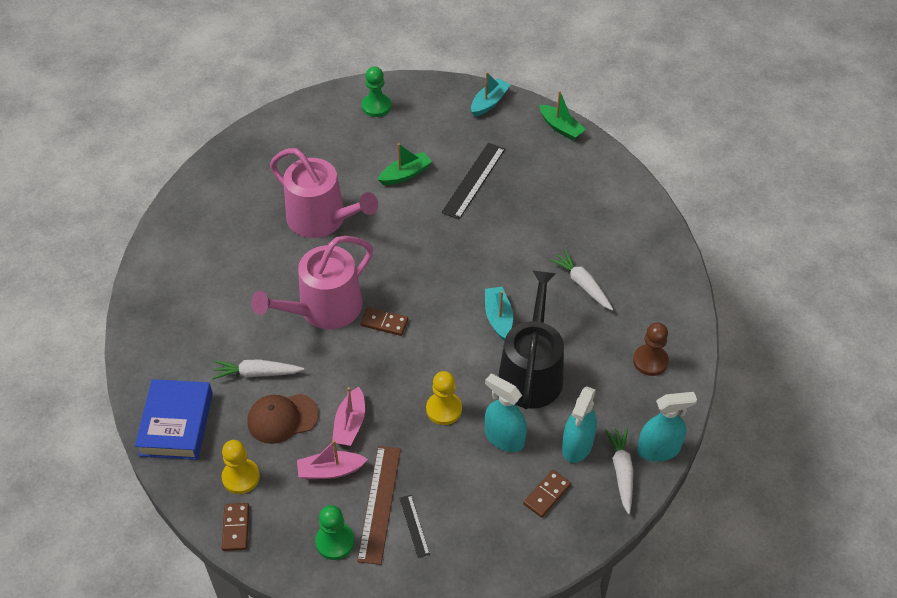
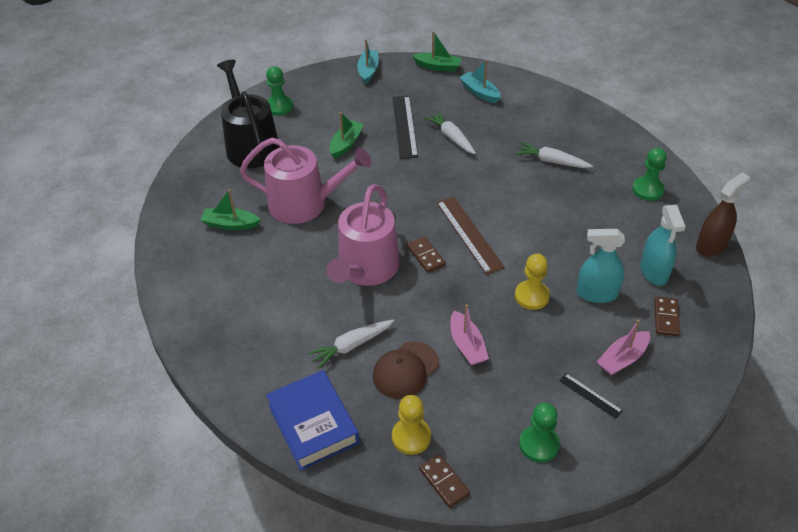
camera: 30 degrees left, 5 degrees down
(246, 209) = (230, 224): none -> green boat
(330, 470) = (484, 390): pink boat -> pink boat (622, 358)
(379, 503) = (547, 394): brown ruler -> brown ruler (469, 234)
(384, 323) = (426, 256): brown domino -> brown domino turned 75 degrees clockwise
(498, 317) = (511, 211): turquoise boat -> turquoise boat (480, 92)
(531, 372) = (572, 237): black watering can -> black watering can (250, 145)
(621, 472) = (702, 274): white carrot -> white carrot (451, 137)
(650, 361) = (647, 190): brown pawn -> green pawn
(658, 449) = (711, 246): turquoise spray bottle -> brown spray bottle

